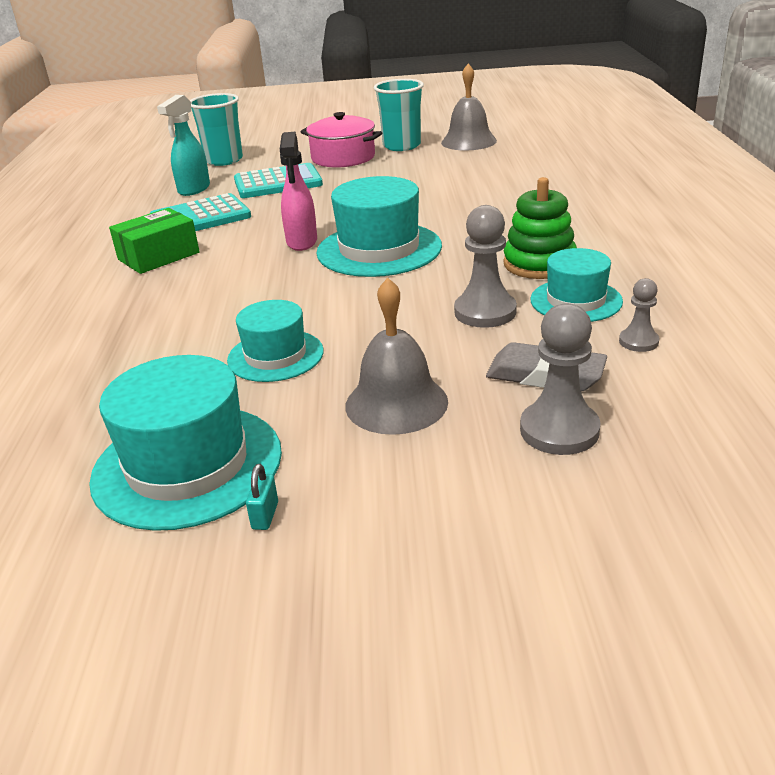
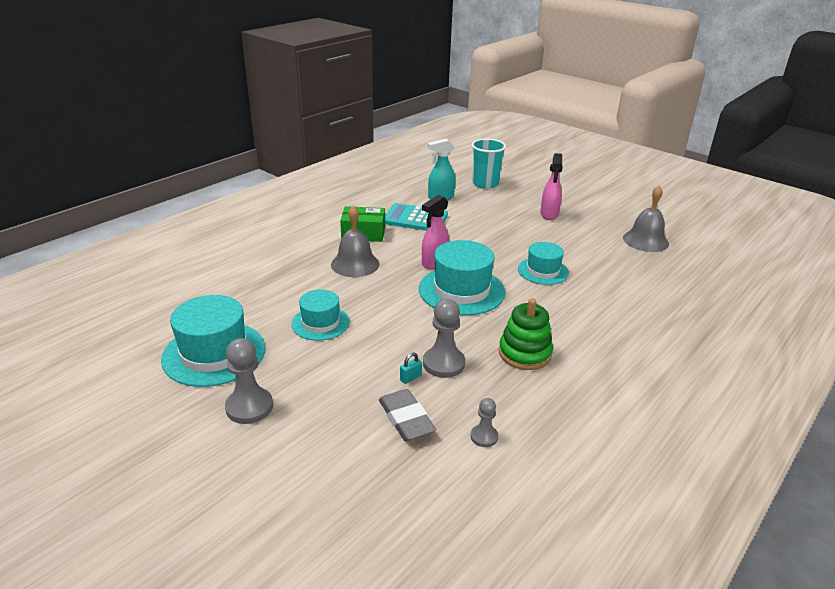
camera: 40 degrees right, 0 degrees up
(265, 516) = (202, 397): turquoise padlock -> turquoise padlock (410, 378)
(278, 183) = (486, 215): turquoise calculator -> none
(343, 158) = (549, 214): pink pot -> pink spray bottle
(396, 403) = (323, 383): grey bell -> grey bell (355, 264)
(401, 146) = (597, 223): turquoise cup -> none
(559, 430) = (359, 451): grey pawn -> grey pawn (249, 407)
(576, 300) = (500, 389): turquoise hat -> turquoise hat (543, 271)

